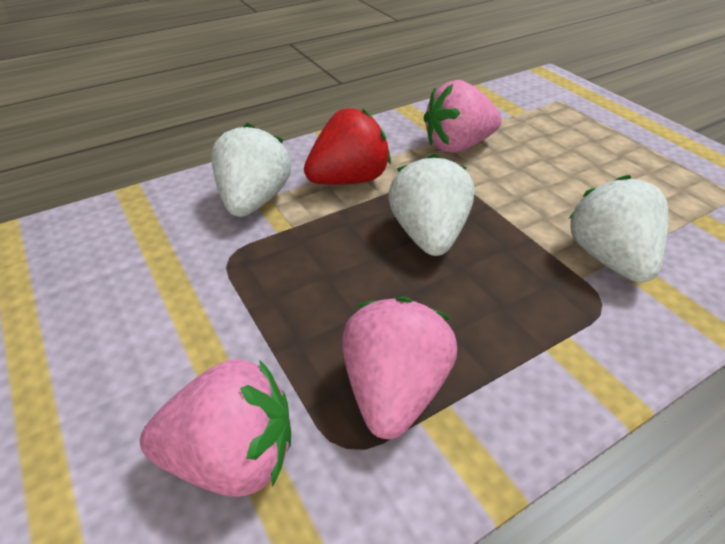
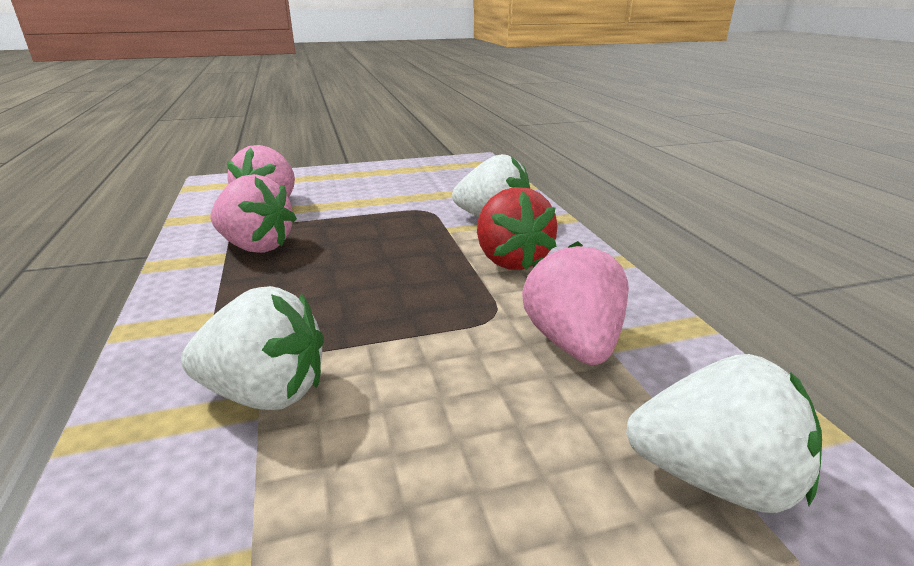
camera: 105 degrees right, 15 degrees down
(428, 235) = (396, 285): white strawberry -> white strawberry (713, 478)

